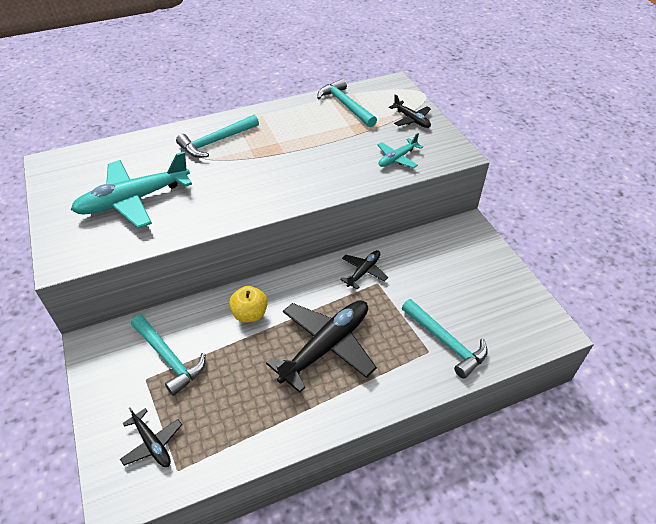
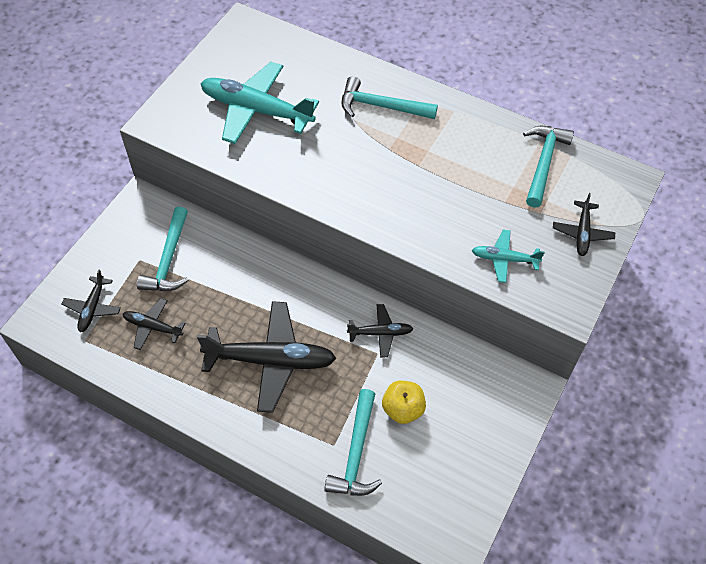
camera: 50 degrees right, 10 degrees up
(218, 408) = (153, 327): none -> black plane
(250, 314) = (256, 281): yellow apple -> yellow apple (403, 409)

